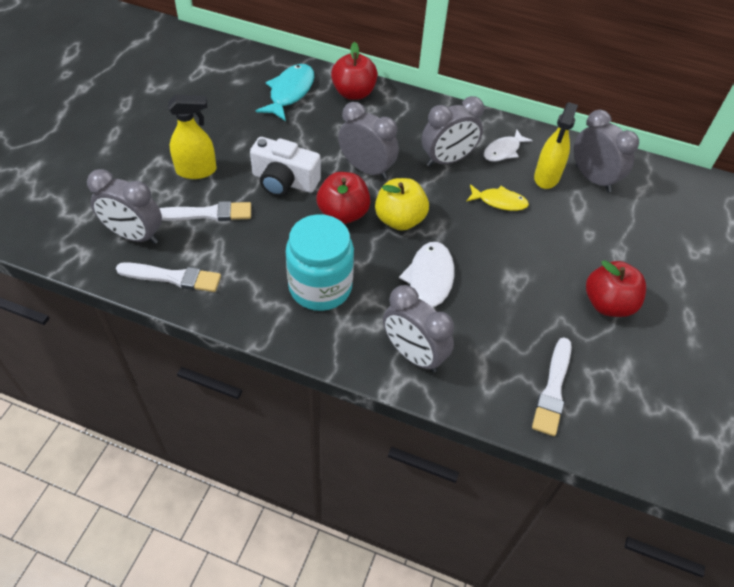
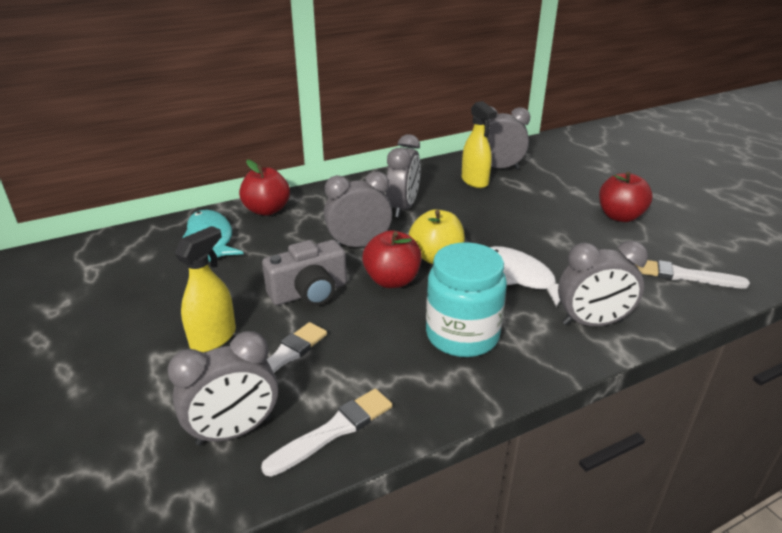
camera: 45 degrees left, 20 degrees down
(284, 181) = (309, 292): white camera -> grey camera
(499, 201) = (474, 208): yellow fish -> none
(503, 151) = (427, 183): white fish -> none
(553, 389) = (684, 276): white brush -> white brush turned 135 degrees clockwise

